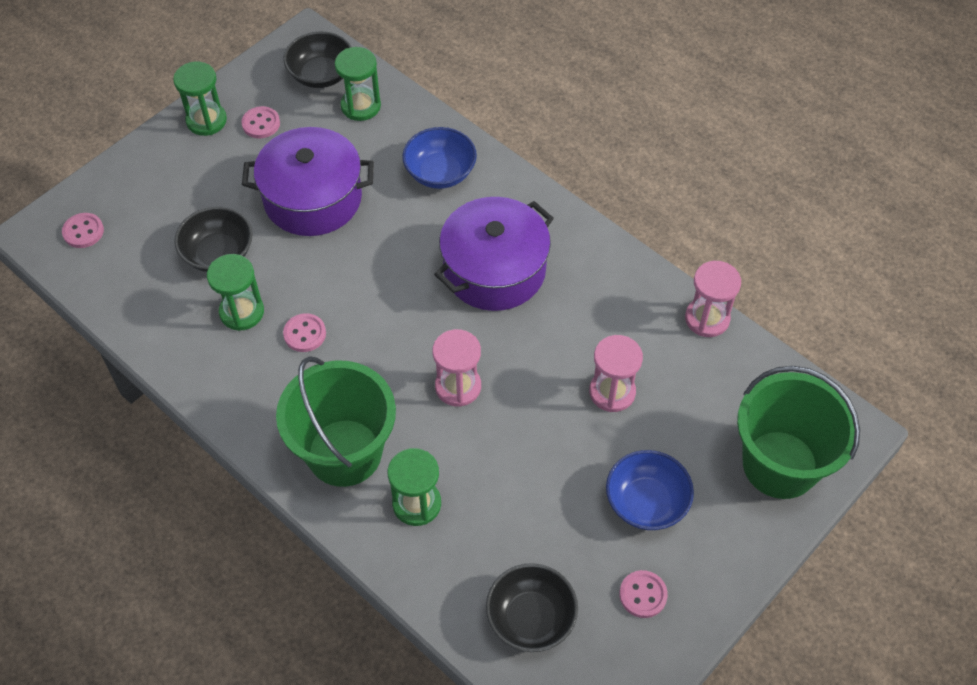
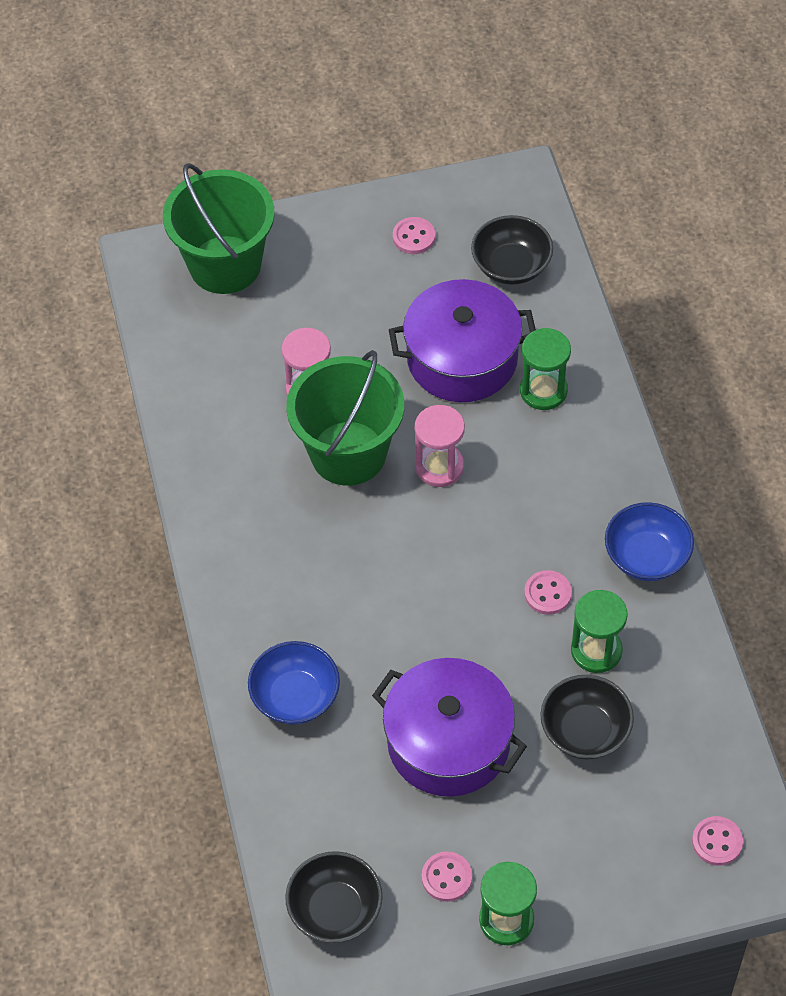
camera: 145 degrees left, 0 degrees up
(344, 452) = (578, 464): green bucket -> green bucket (348, 453)
(360, 106) = (320, 835): green hourglass -> none
(494, 270) = (323, 558): purple pot -> purple pot (462, 358)
(646, 502) = (356, 294): blue bowl -> blue bowl (646, 556)
(707, 319) = (171, 405): pink hourglass -> none

